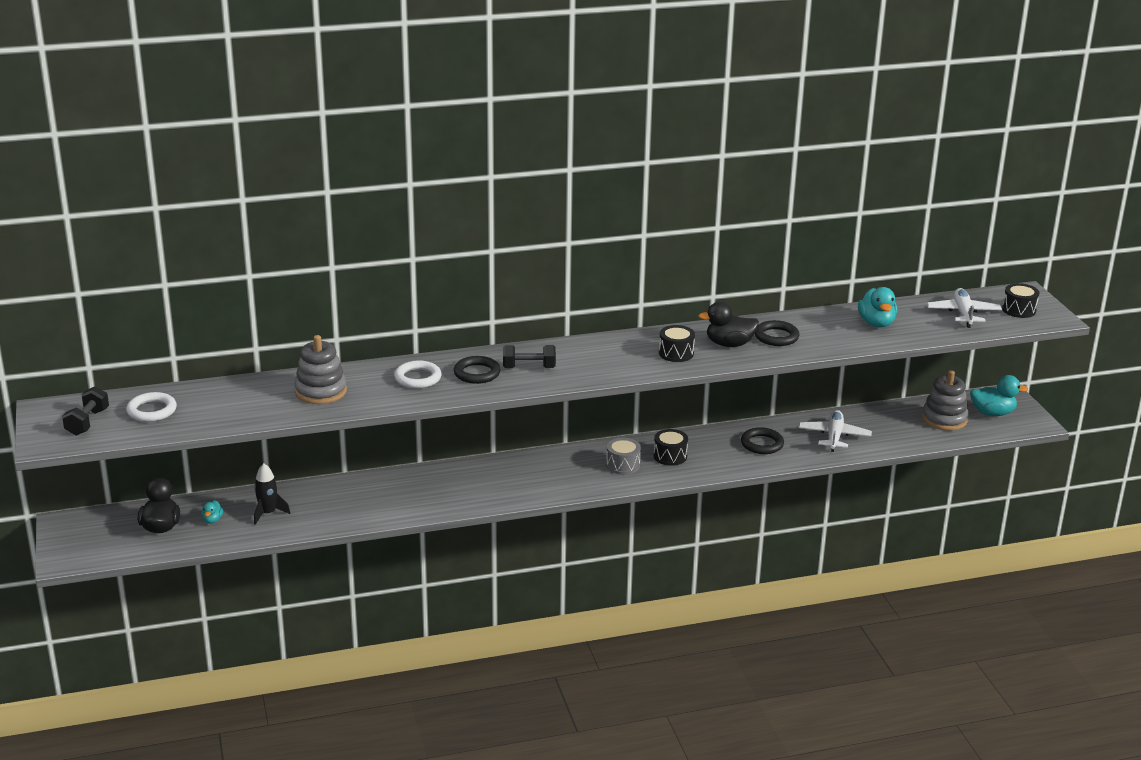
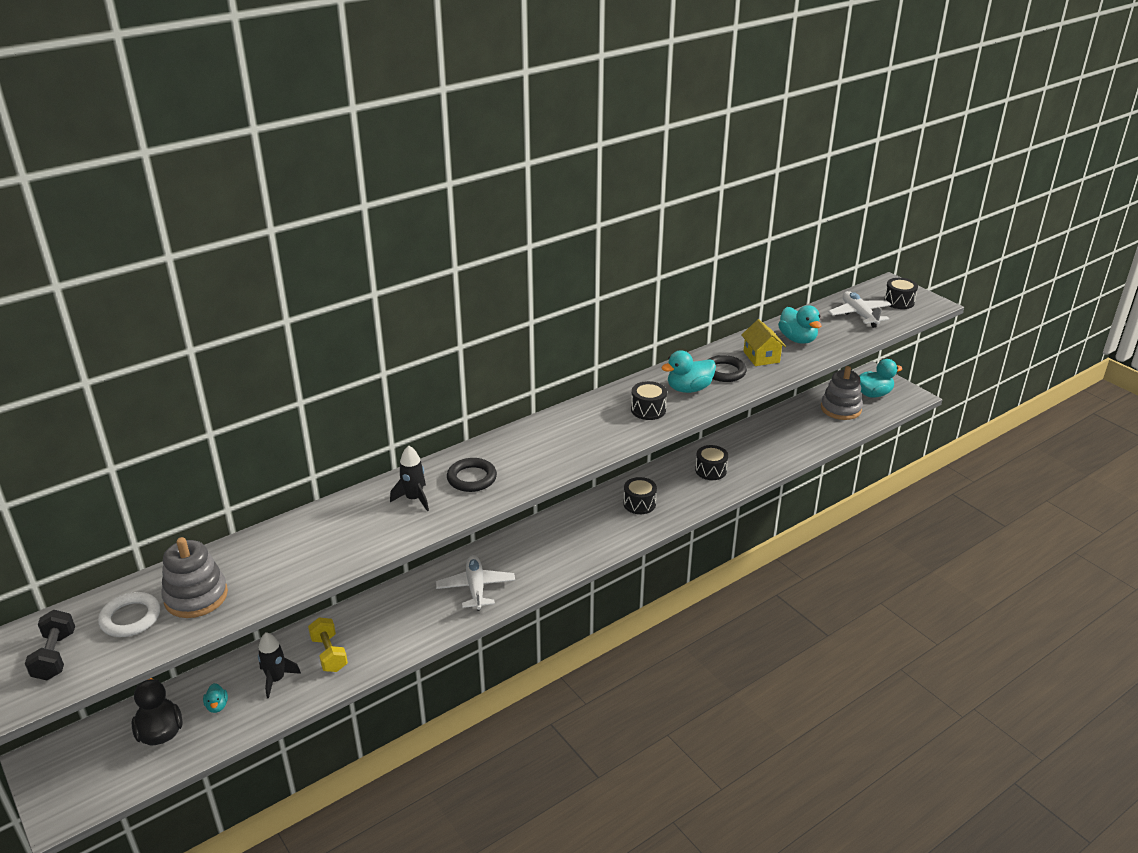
camera: 20 degrees left, 5 degrees up
(320, 506) = (329, 654): none -> yellow dumbbell
(321, 391) = (318, 541): grey stacking toy -> grey stacking toy (196, 596)
(418, 378) = (414, 499): white ring -> black rocket
(529, 368) = (520, 459): black dumbbell -> none
(623, 465) = (603, 524): grey drum -> none
(729, 344) = (689, 389): black duck -> turquoise duck
(762, 444) = (710, 470): black ring -> black drum
(825, 331) = (761, 357): none -> yellow house
(834, 436) = (765, 447): white plane -> white plane (476, 588)

